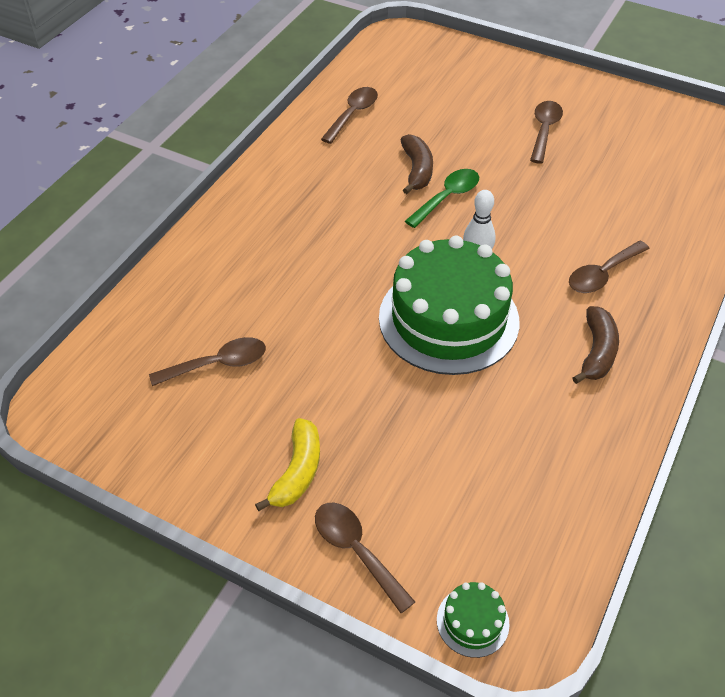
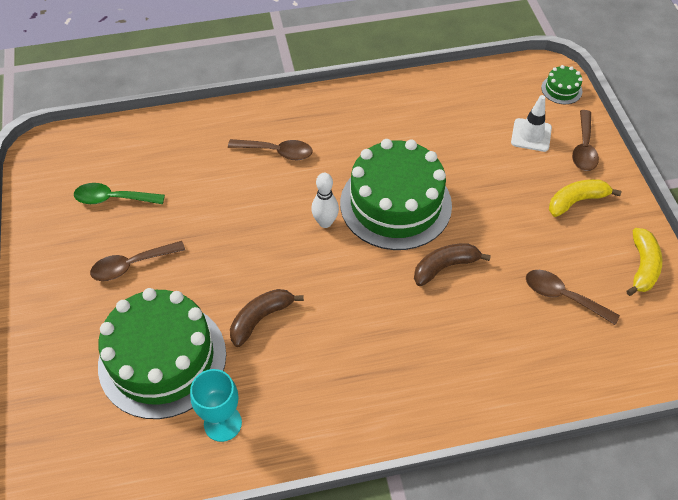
camera: 130 degrees left, 5 degrees up
(168, 456) = (642, 266): none -> yellow banana
(353, 114) = (222, 423): brown spoon -> turquoise goblet
(427, 512) = (531, 135): none -> white traffic cone
(436, 110) = (162, 359): none -> green cake
(447, 197) = (276, 278): green spoon -> green spoon (113, 199)
(597, 352) = (348, 124): brown banana -> brown banana (445, 267)

